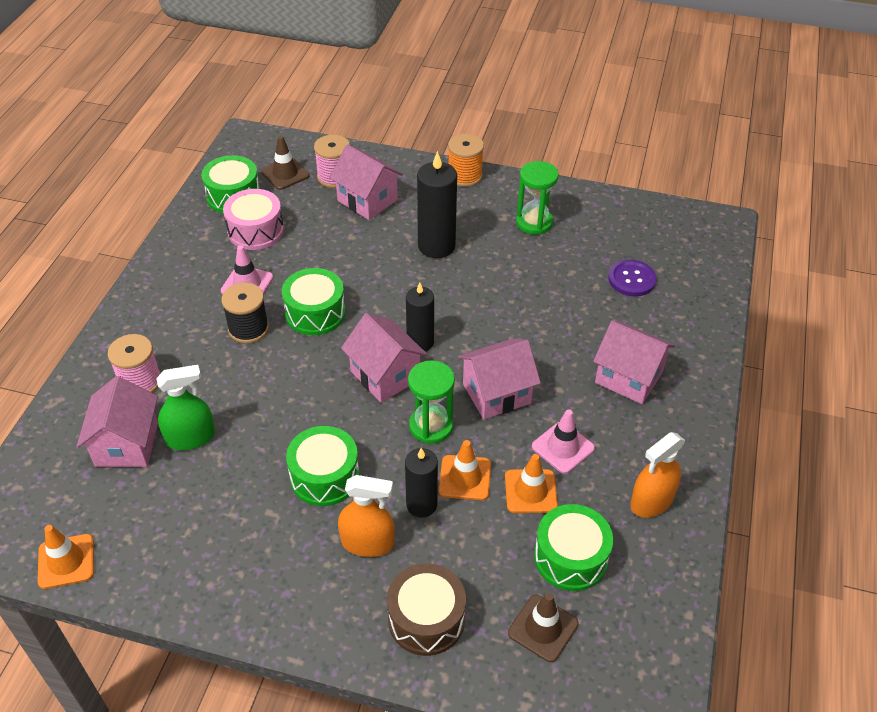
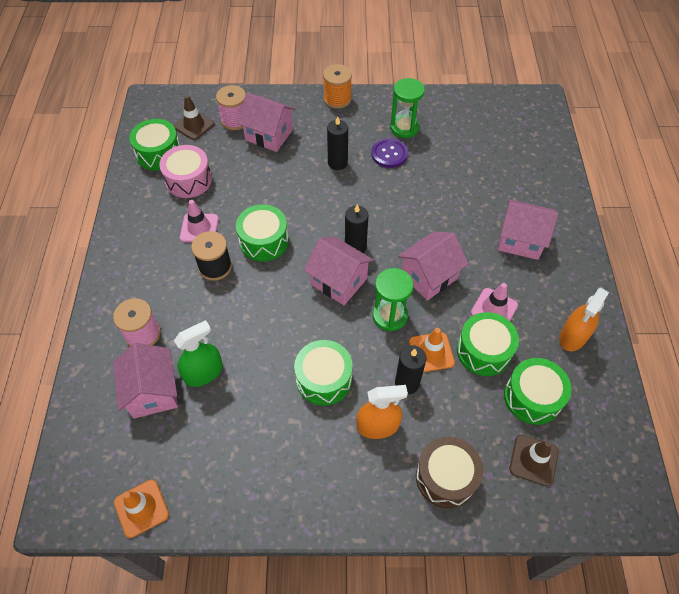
camera: 15 degrees left, 10 degrees up
(436, 246) = (337, 163): black candle -> black candle, size x0.66
(530, 491) = (484, 351): orange traffic cone -> green drum
(631, 279) = (493, 159): purple button -> purple button (389, 154)

